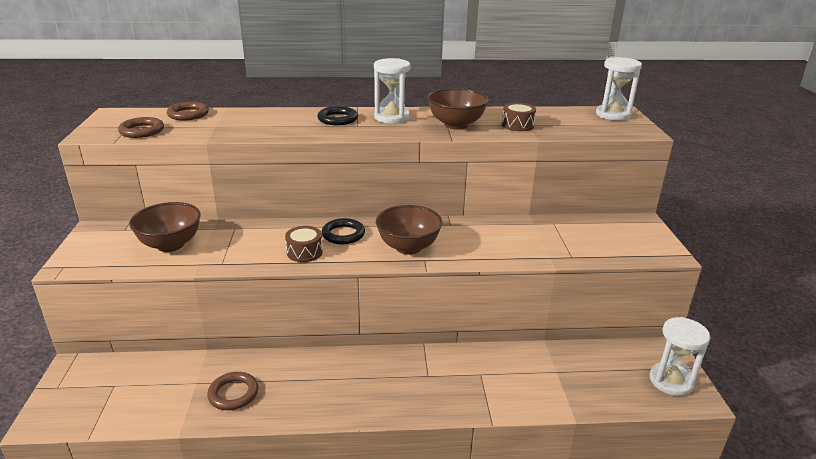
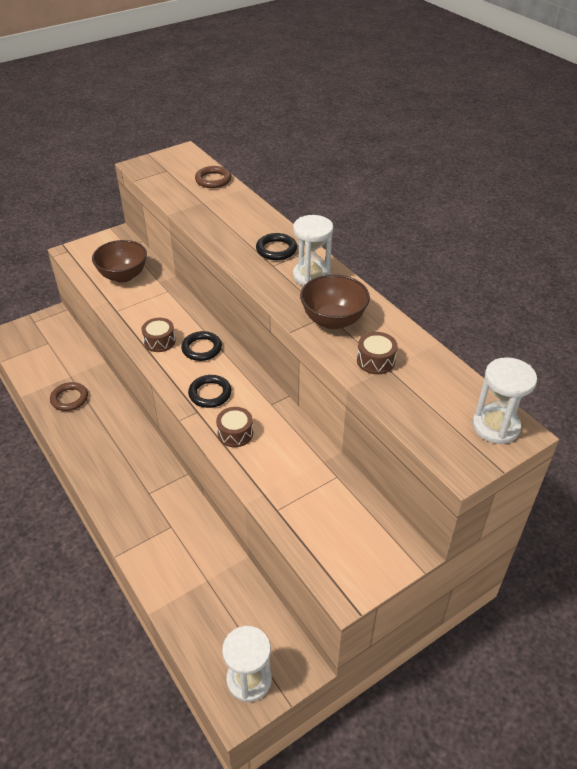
camera: 60 degrees right, 15 degrees up
(142, 131) = (163, 179): brown ring -> none
(408, 247) = (210, 393): brown bowl -> black ring
(470, 249) = (235, 433): none -> brown drum

